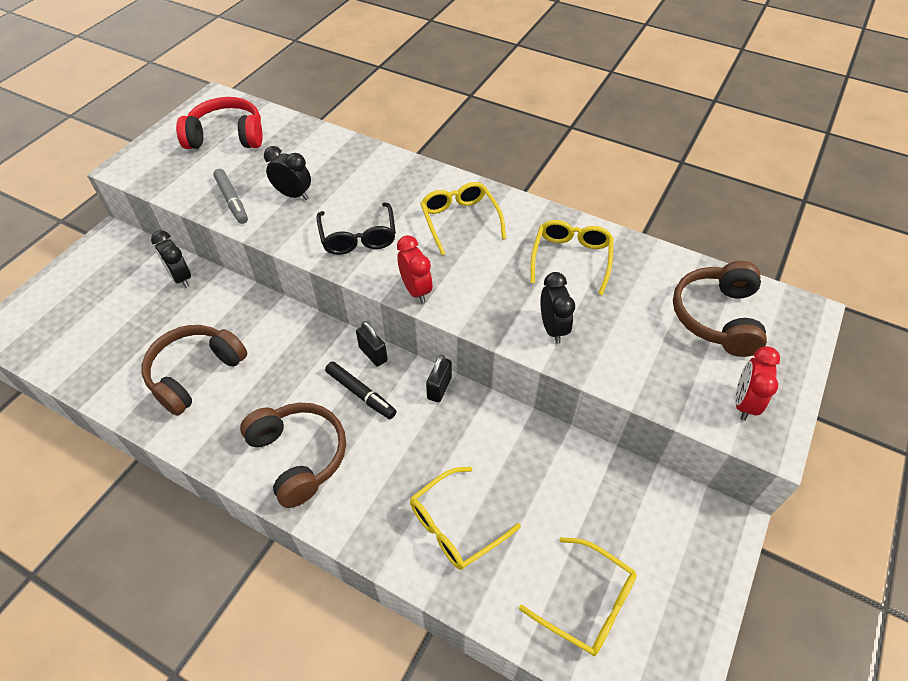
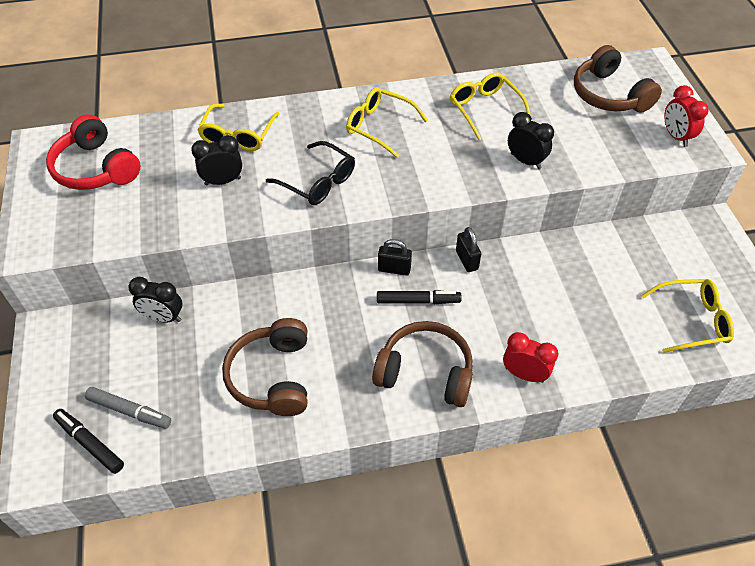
camera: 40 degrees left, 0 degrees up
(45, 333) = (90, 443): none -> black marker
(227, 136) = (96, 168): red headphones -> red headphones turned 90 degrees counterclockwise
(232, 201) = (173, 216): grey marker -> grey marker (129, 411)
(416, 290) = (407, 193): red clock -> red clock (524, 374)
(455, 525) = (575, 336): yellow glasses -> yellow glasses (238, 135)

